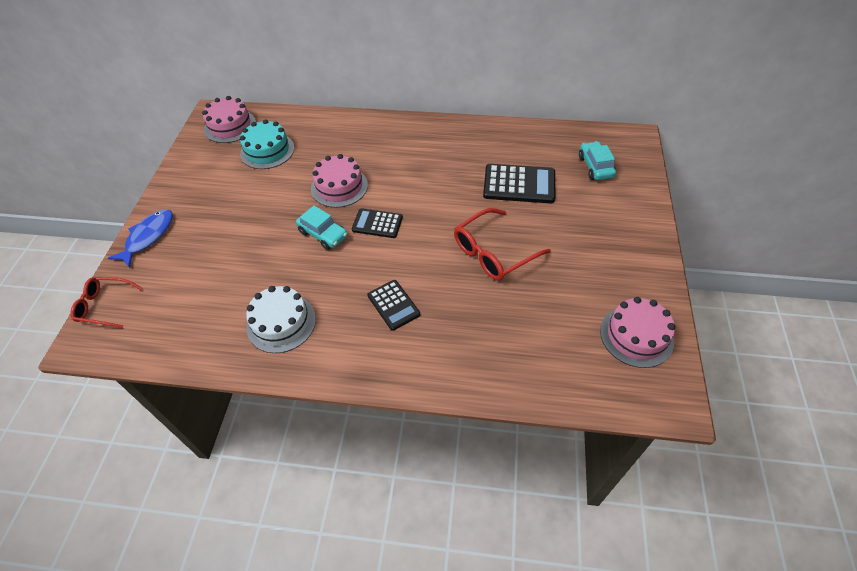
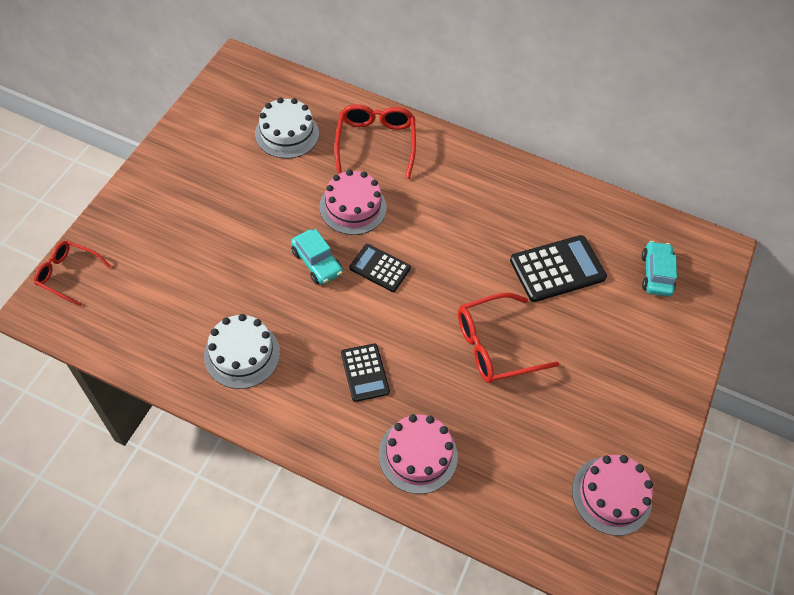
camera: 10 degrees right, 5 degrees up
(148, 237) = (130, 205): blue fish -> none
(230, 126) = (254, 87): pink cake -> pink cake (418, 455)
(267, 151) = (287, 134): turquoise cake -> white cake
(342, 139) = (375, 143): none -> red glasses
(519, 184) = (557, 269): black calculator -> black calculator turned 45 degrees counterclockwise

